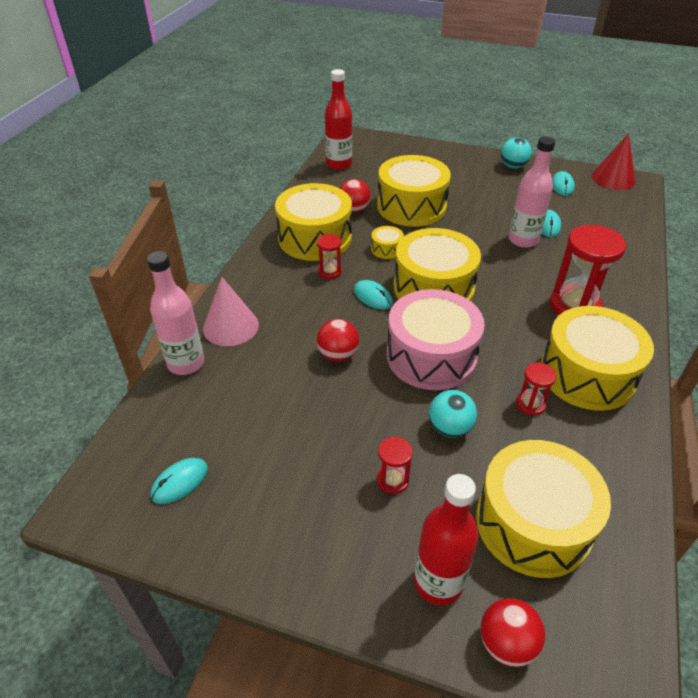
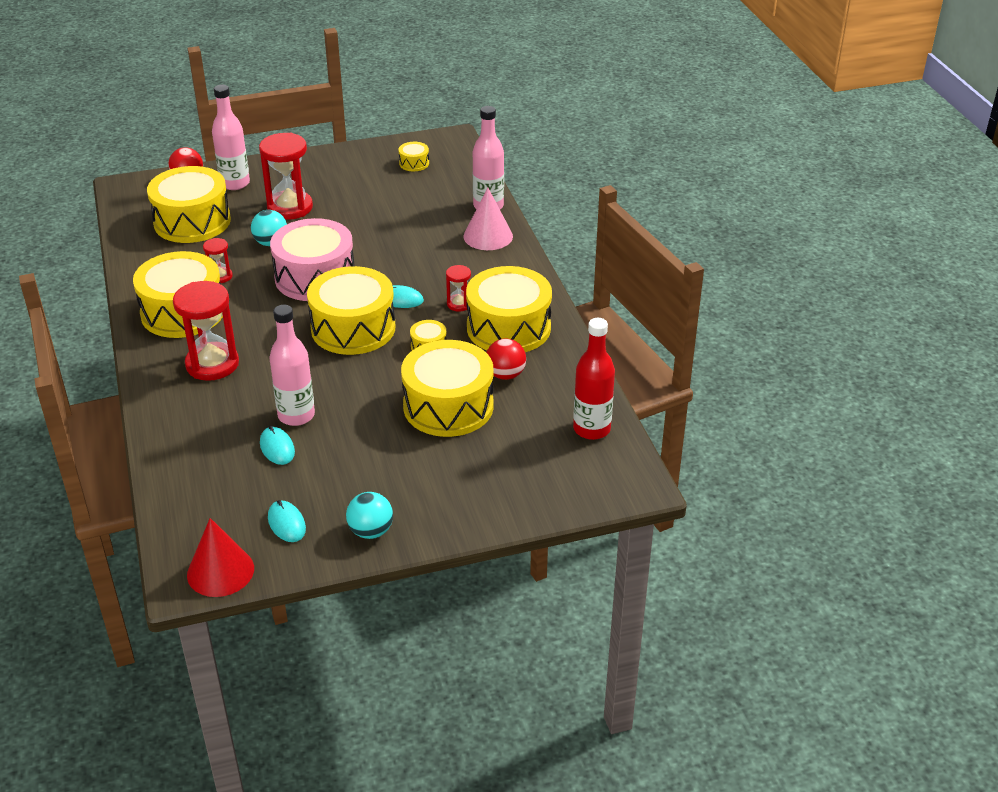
camera: 145 degrees right, 5 degrees down
(180, 482) = (414, 163): turquoise mouse -> yellow drum
(338, 355) = (387, 251): red ball -> none
(392, 480) = (290, 207): red hourglass -> red hourglass, size x2.02
(438, 582) = (235, 183): red bottle -> pink bottle

